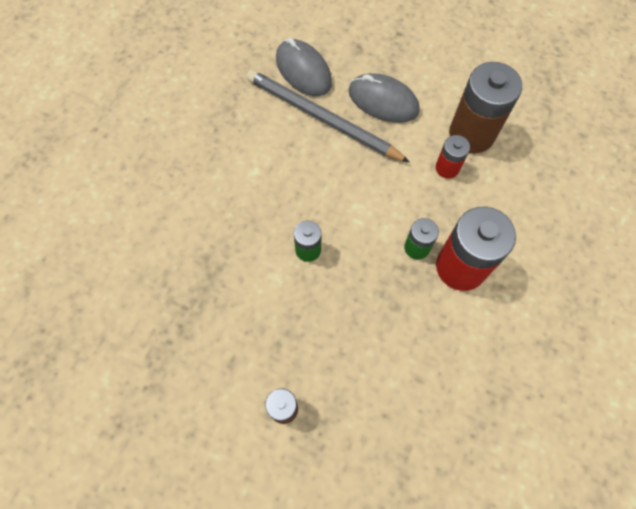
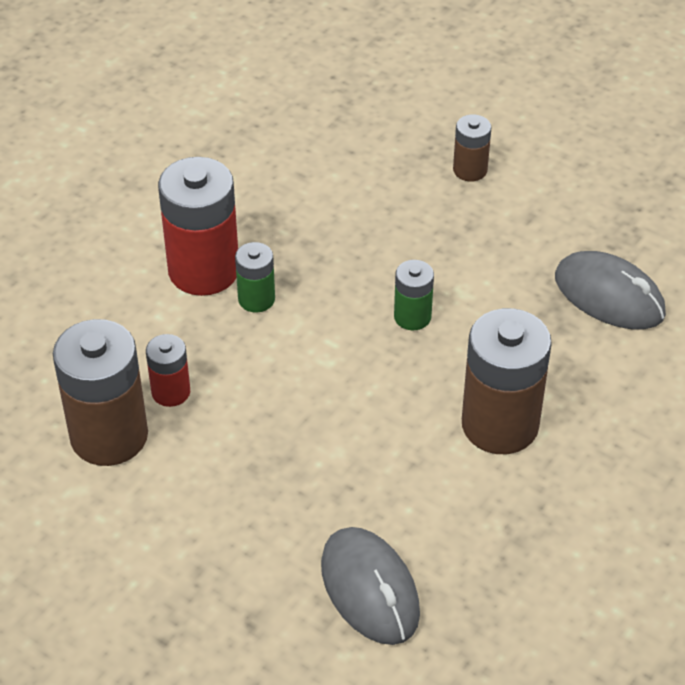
camera: 170 degrees left, 20 degrees down
(242, 176) = (500, 424): none -> brown battery
(322, 118) = (353, 497): grey pencil -> none
(383, 101) = (238, 511): grey mouse -> grey mouse (609, 296)

